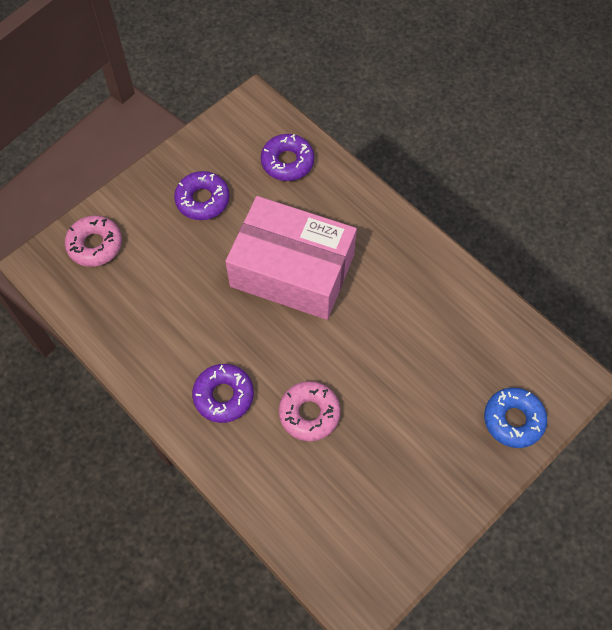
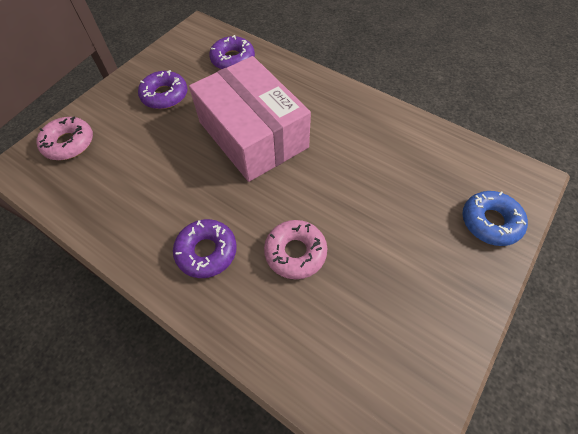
camera: 10 degrees left, 5 degrees down
(292, 270) = (253, 134): pink box -> pink box turned 45 degrees clockwise

